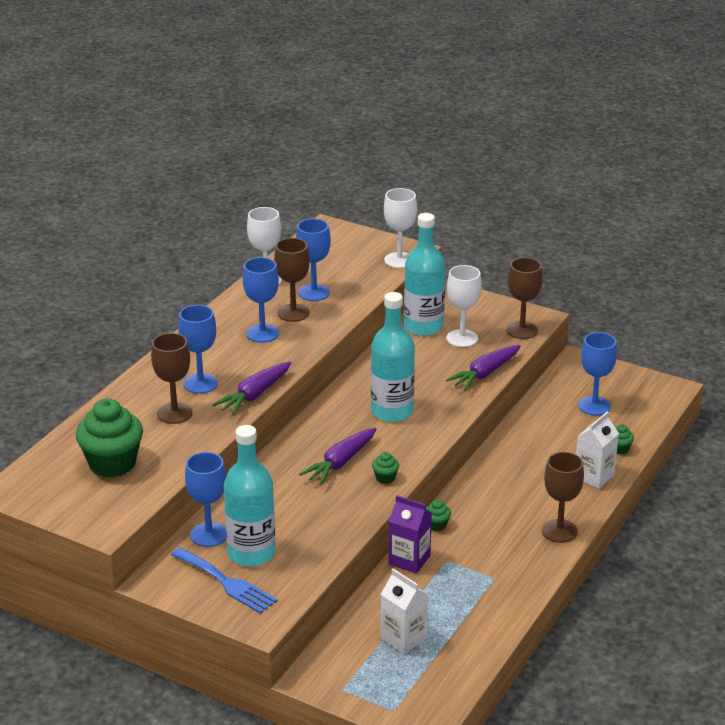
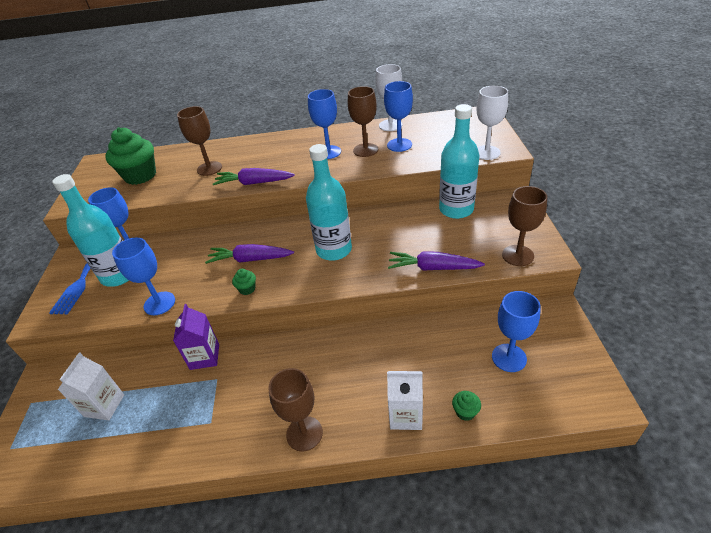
camera: 60 degrees right, 10 degrees up
(200, 383) = (250, 161): blue goblet -> blue goblet (159, 303)
(437, 525) = (258, 349): green cupcake -> none
(462, 338) = (465, 233): white goblet -> none

